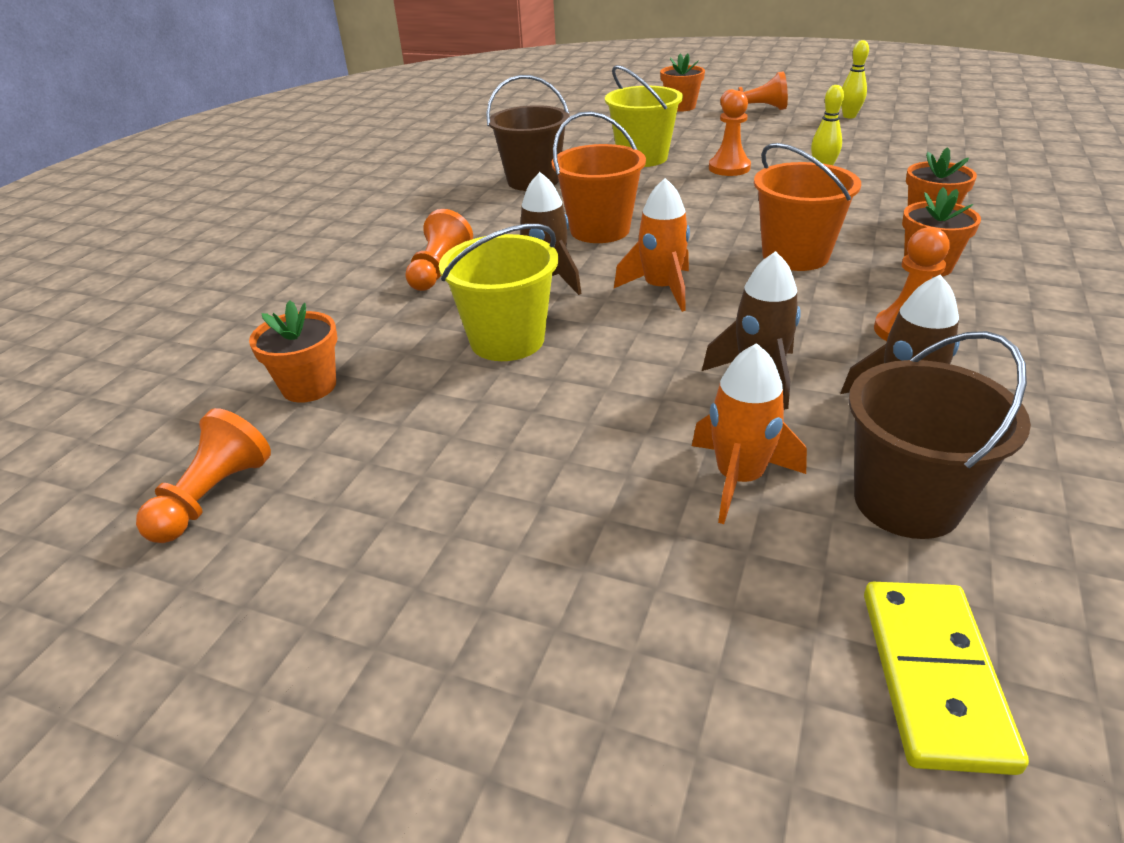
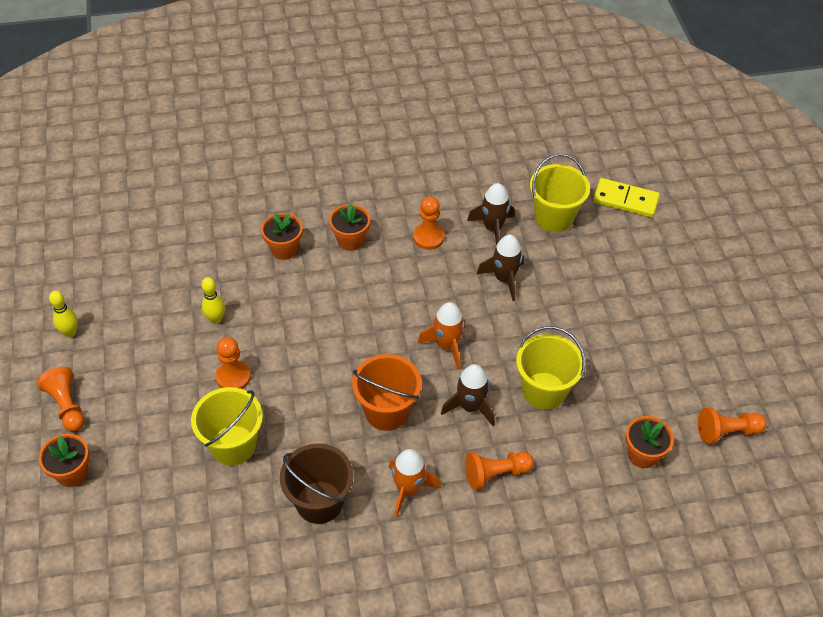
camera: 125 degrees left, 15 degrees up
(739, 478) = (577, 265): orange rocket -> orange rocket (408, 490)
(795, 255) = (368, 298): orange bucket -> none
(906, 502) = (554, 217): brown bucket -> yellow bucket
(933, 676) = (625, 200): yellow domino -> yellow domino turned 45 degrees clockwise

